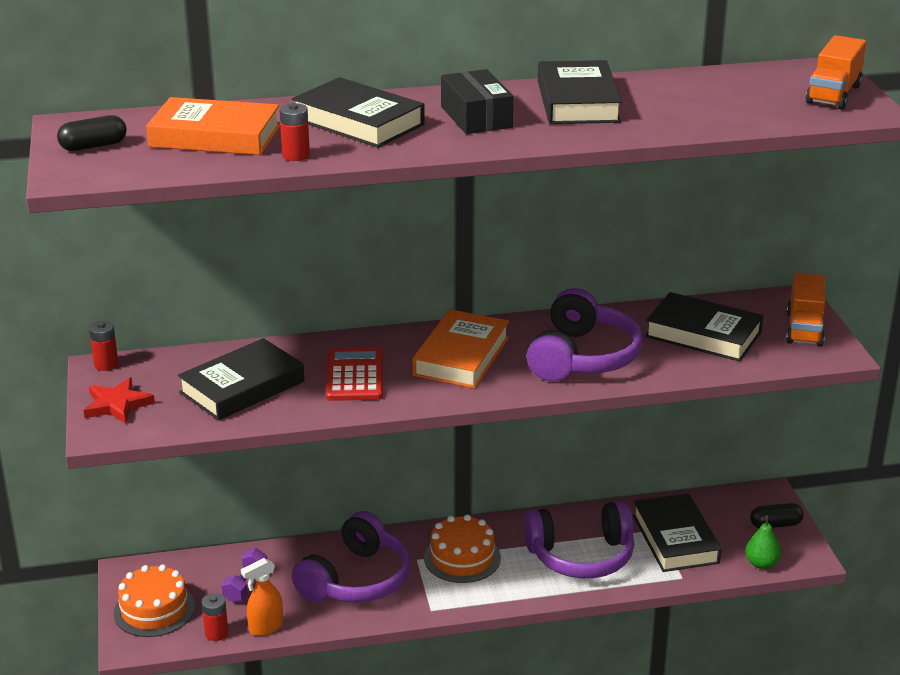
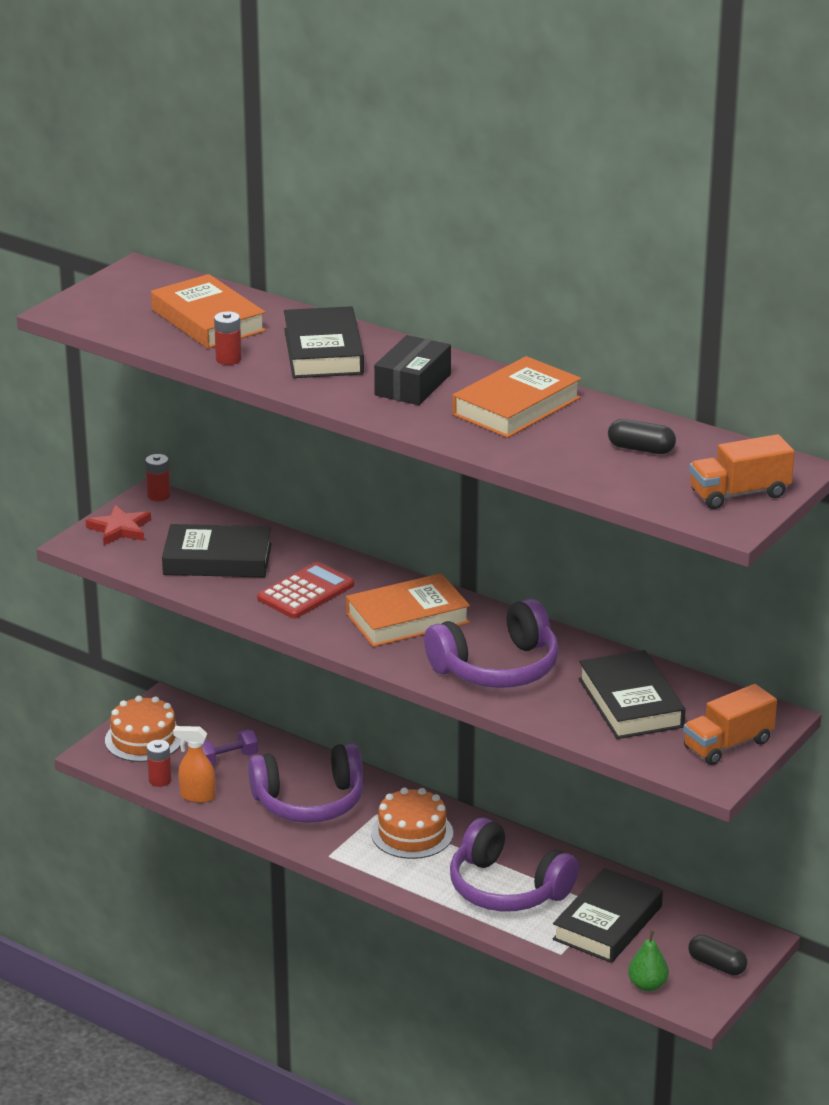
camera: 45 degrees right, 0 degrees up
(93, 146) = (121, 294): black capsule -> black capsule (641, 449)
(577, 101) = (516, 406): black book -> orange book

